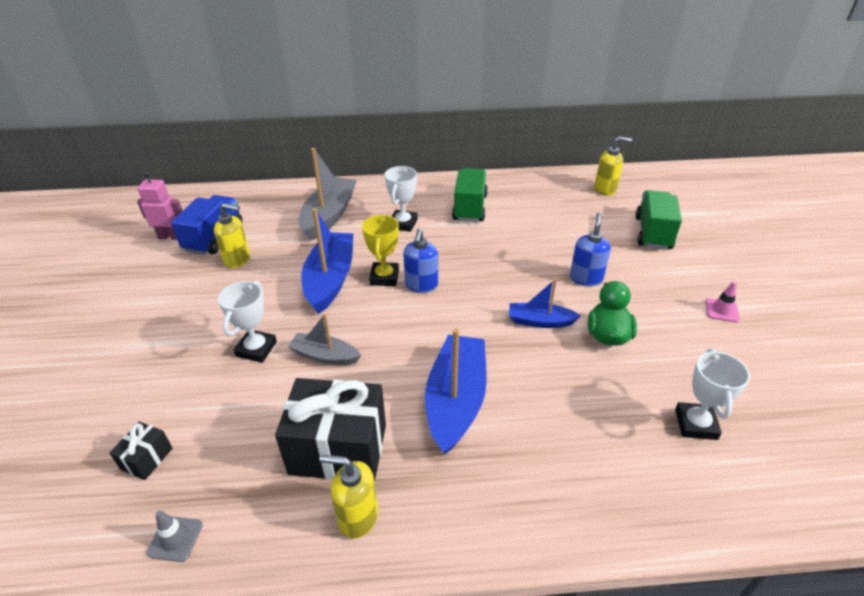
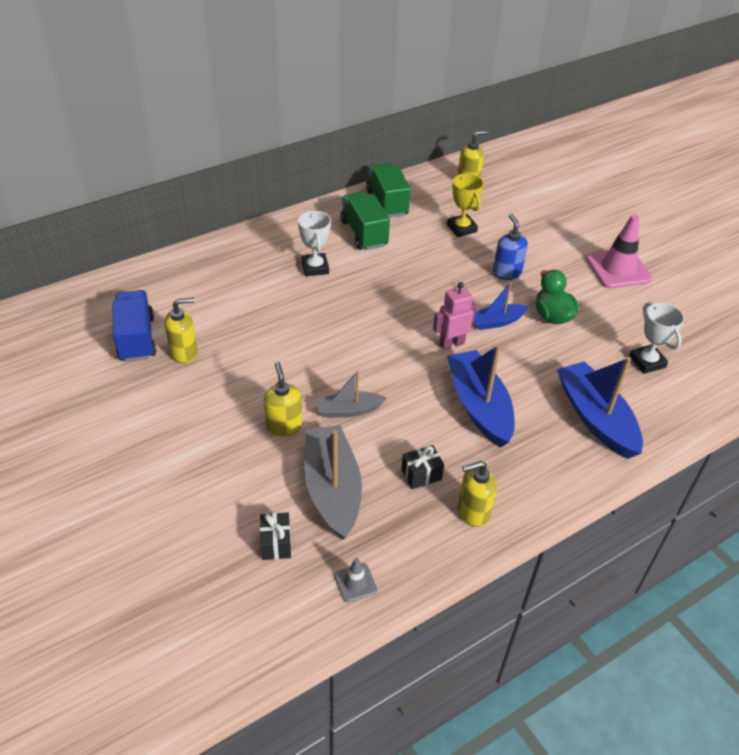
camera: 30 degrees left, 5 degrees up
(170, 237) = (86, 352): pink robot -> pink robot (451, 344)
(256, 349) = (284, 426): white trophy -> yellow soap dispenser
(329, 216) = (235, 280): grey boat -> grey boat (332, 489)
(330, 279) = (293, 343): blue boat -> blue boat (595, 418)
(338, 449) = (421, 474): black gift -> black gift, size x0.45
(384, 277) = (341, 325): yellow trophy -> yellow trophy (461, 228)
(421, 285) = (379, 322): blue soap dispenser -> none
(653, 233) = (532, 215): green truck -> green truck (387, 203)
(721, 310) = (618, 269): pink traffic cone -> pink traffic cone, size x2.10

